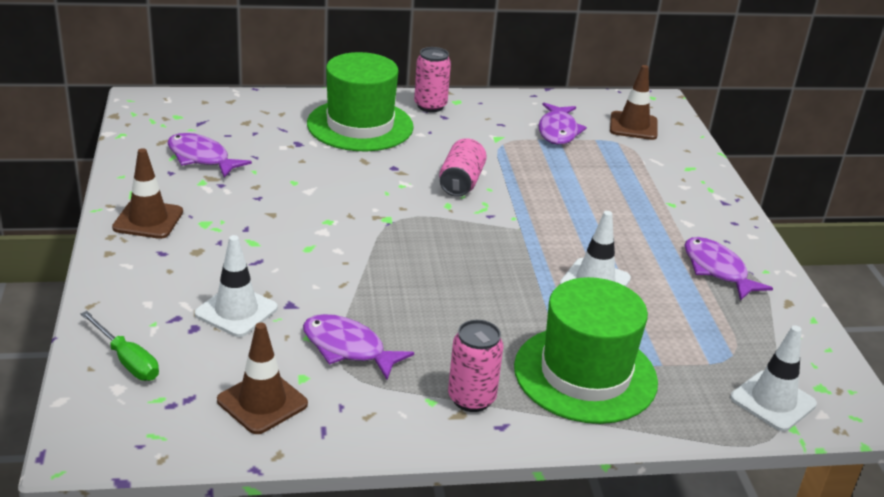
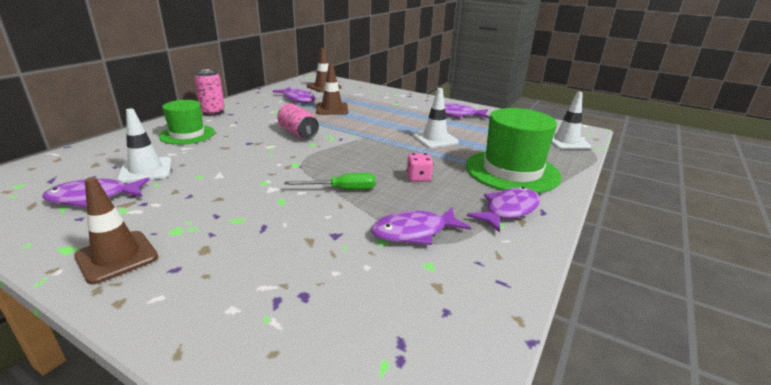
camera: 50 degrees left, 5 degrees down
(127, 360) = (300, 363): green screwdriver -> green screwdriver (342, 189)
(236, 311) = (311, 263): white traffic cone -> white traffic cone (146, 170)
(262, 402) = (443, 299): brown traffic cone -> brown traffic cone (332, 109)
(360, 125) = (187, 134): green hat -> green hat, size x0.62
(466, 309) = (418, 178): none -> pink dice
(471, 399) = (508, 210): pink can -> purple fish

